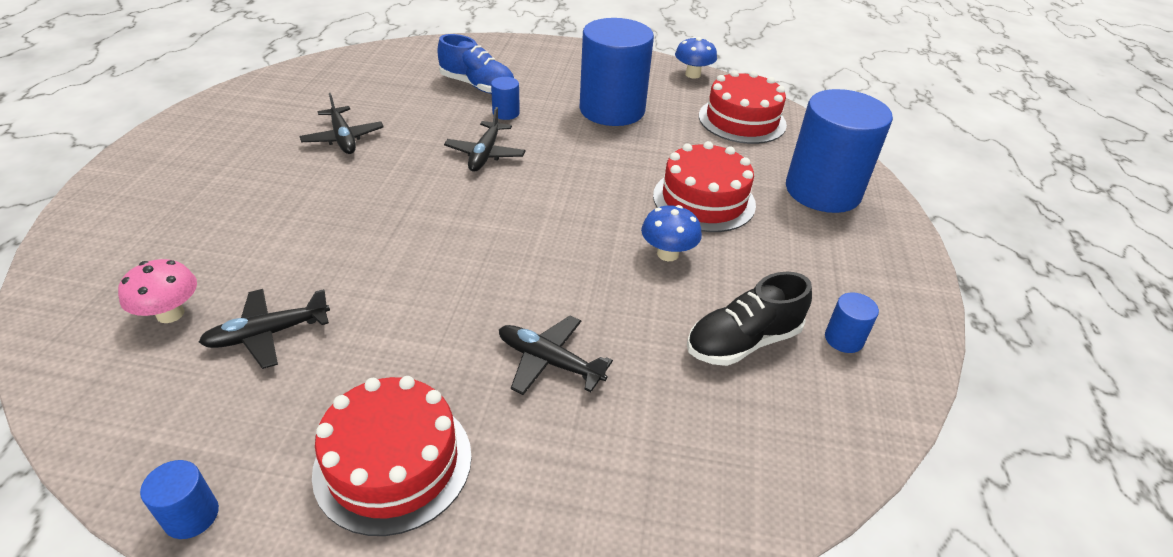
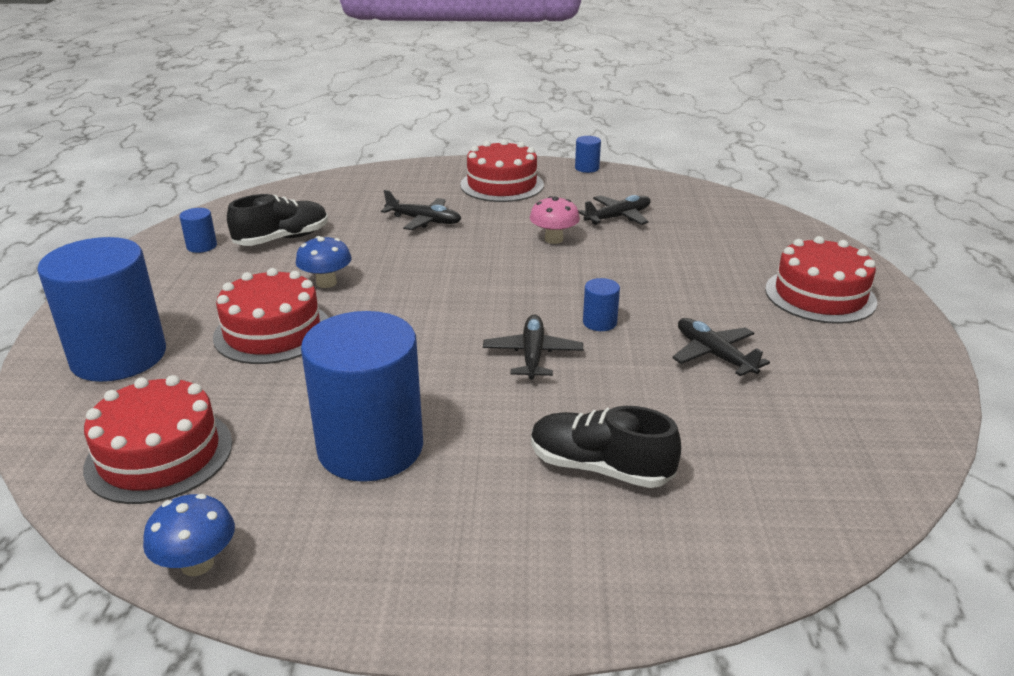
camera: 175 degrees right, 10 degrees down
(170, 314) = (693, 220): pink mushroom -> pink mushroom (553, 239)
(181, 179) = (820, 295): none -> red cake
(477, 86) = (600, 468): blue shoe -> black shoe
(506, 113) = (532, 419): blue cylinder -> blue cylinder (599, 322)

